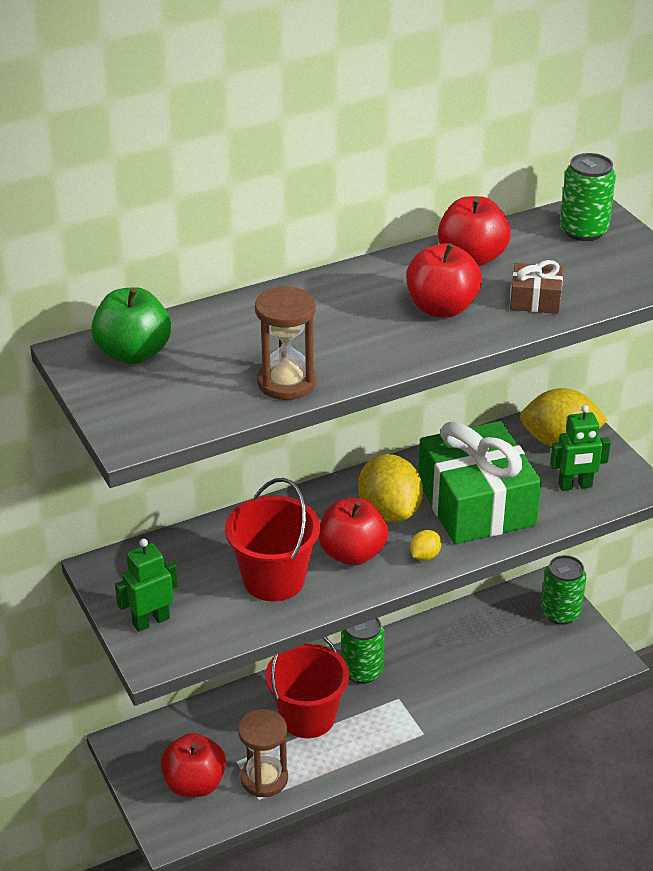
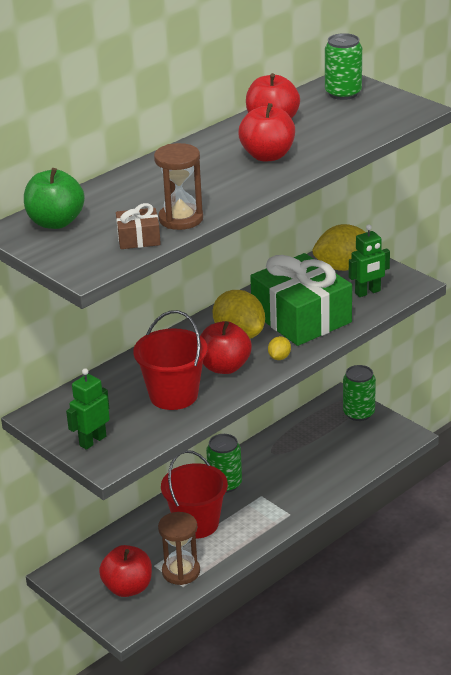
camera: 15 degrees left, 5 degrees down
(535, 300) = (331, 139): brown gift -> brown gift (138, 238)

